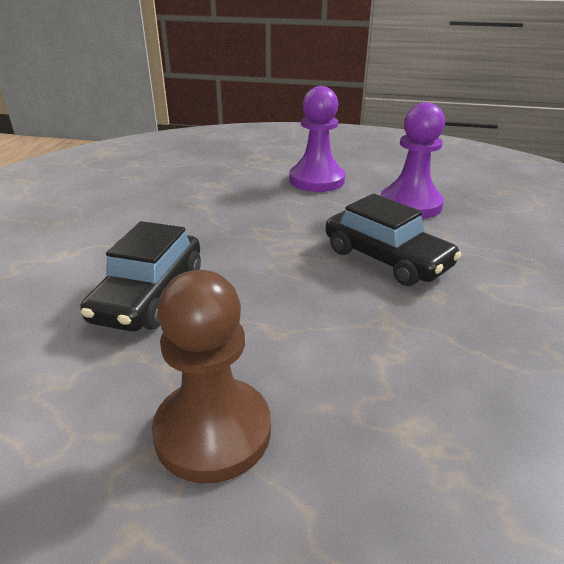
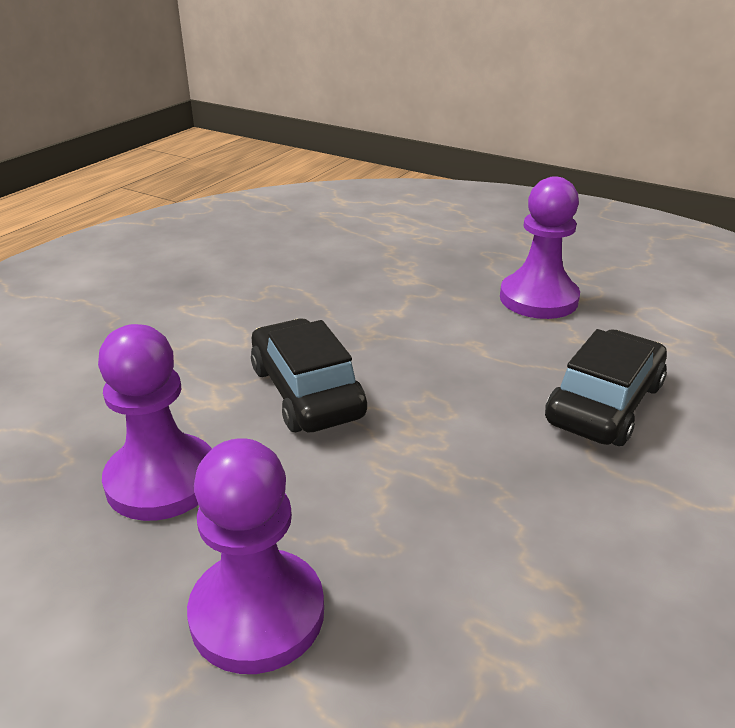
camera: 160 degrees left, 0 degrees up
(213, 431) = (538, 299): brown pawn -> purple pawn

